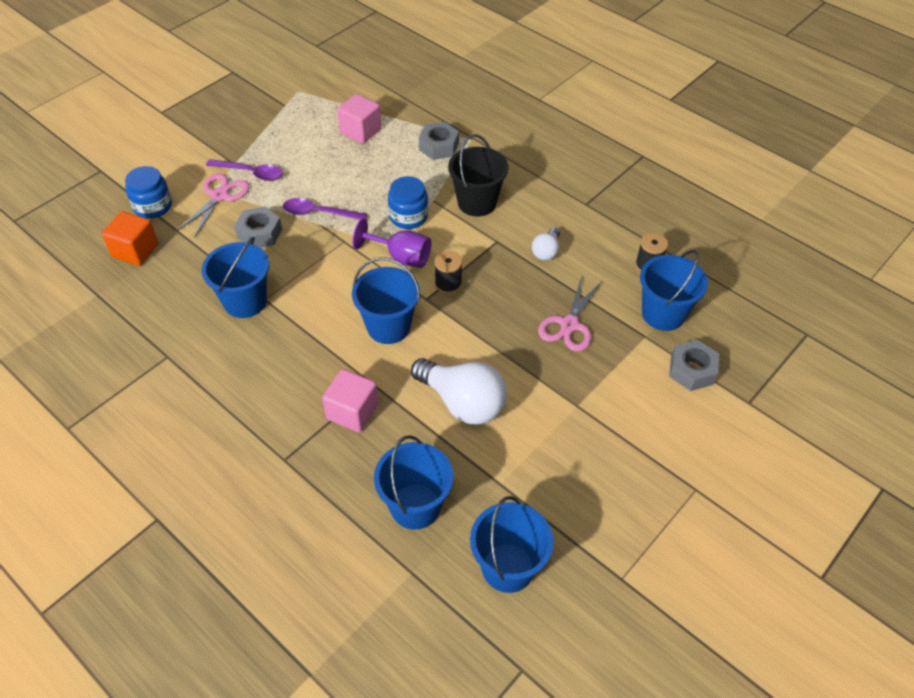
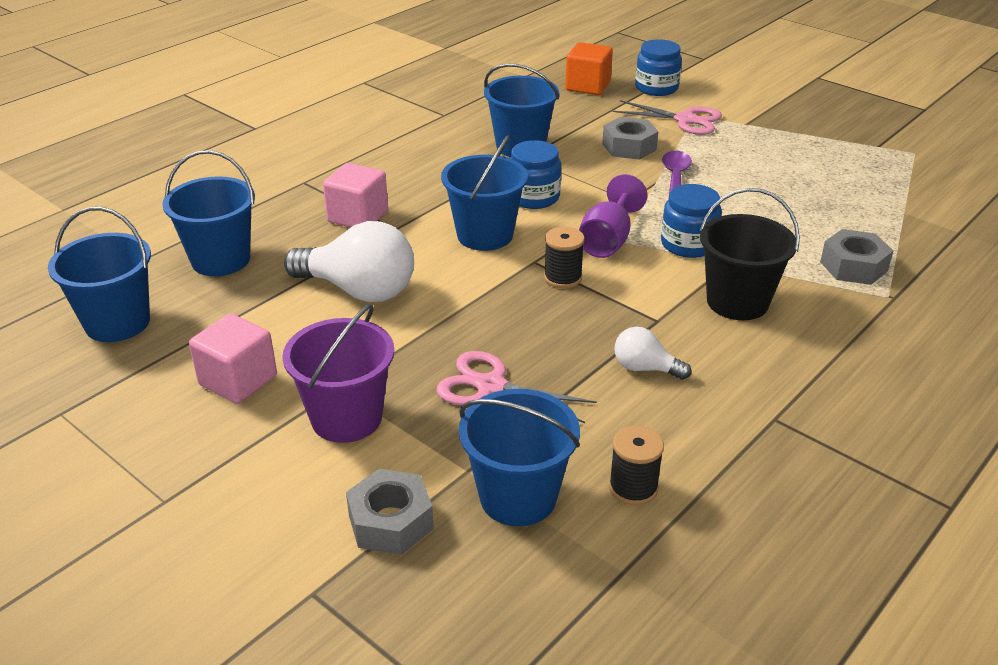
camera: 90 degrees right, 15 degrees down
(251, 173) = (732, 134): purple spoon -> none
(334, 296) = (533, 197): none -> blue jar
(360, 131) = (854, 202): pink cube -> pink cube (238, 380)
(462, 403) = (359, 290): white light bulb -> white light bulb turned 105 degrees counterclockwise
(607, 398) = (346, 418): none -> purple bucket

